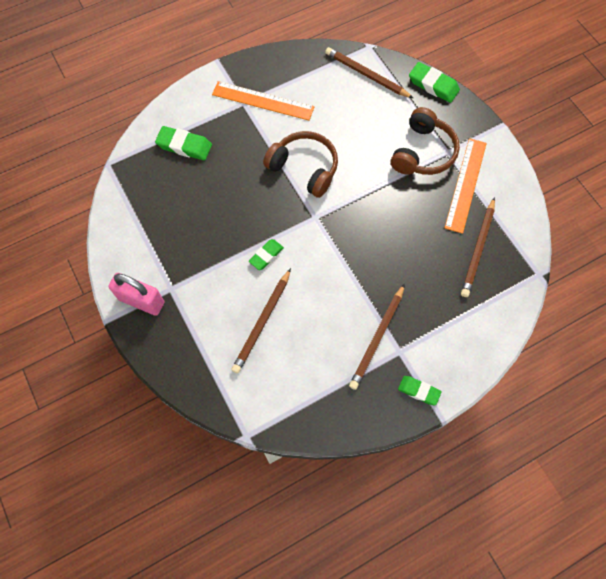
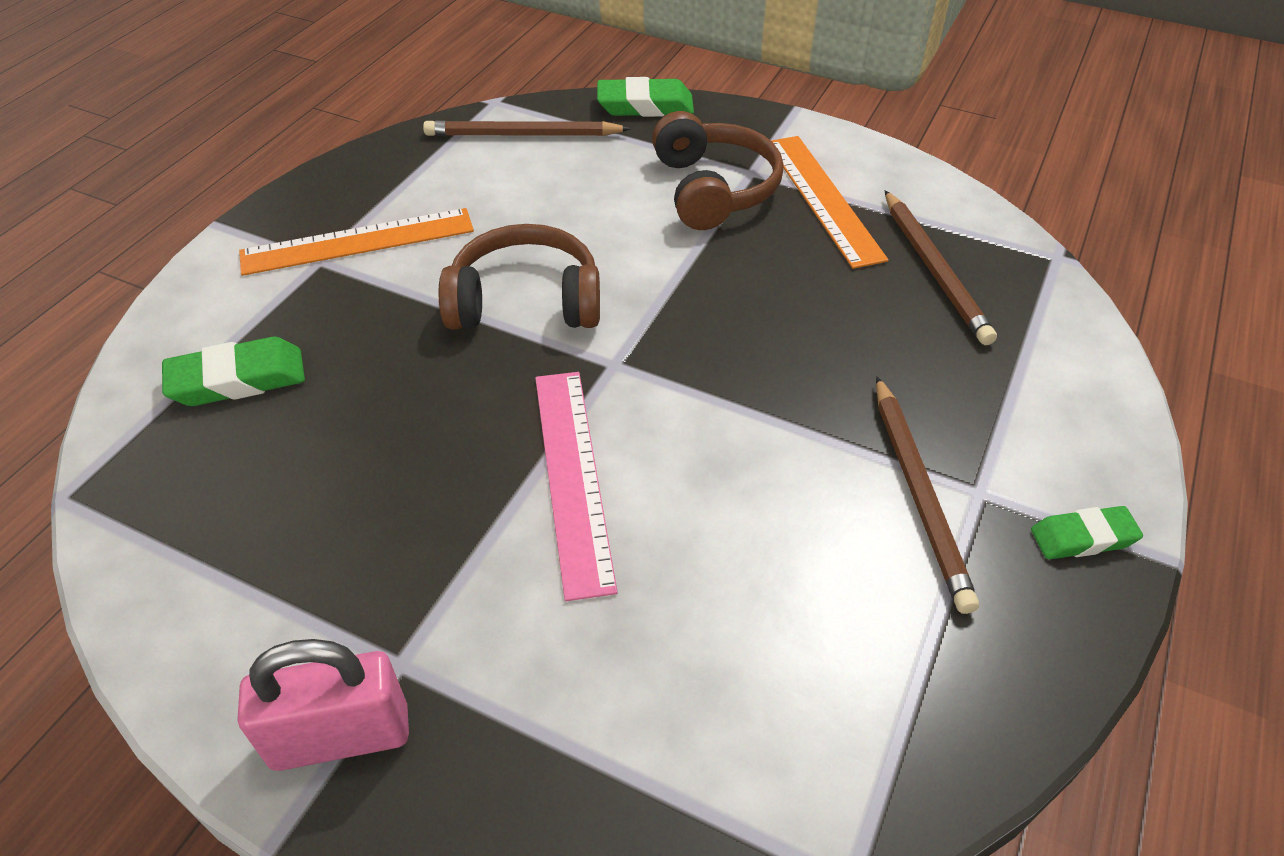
camera: 35 degrees left, 20 degrees down
(262, 322) = (671, 603): brown pencil -> none
(266, 256) = (572, 476): green eraser -> pink ruler

